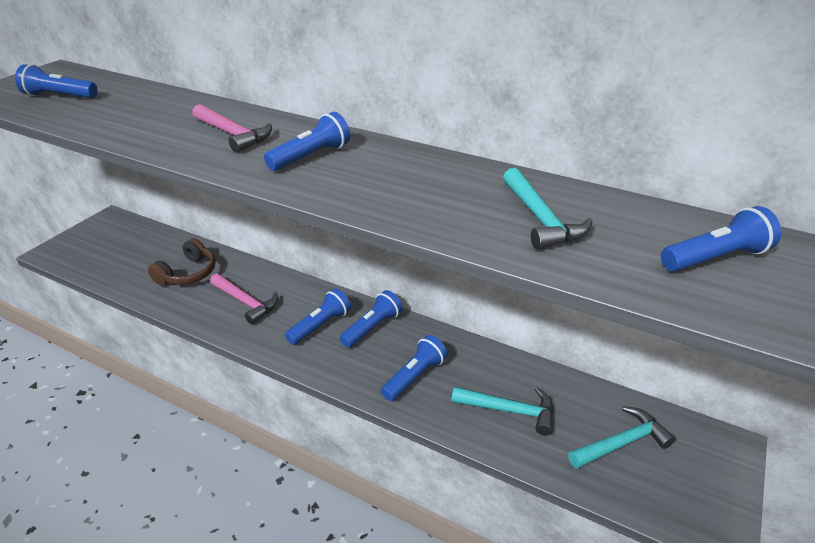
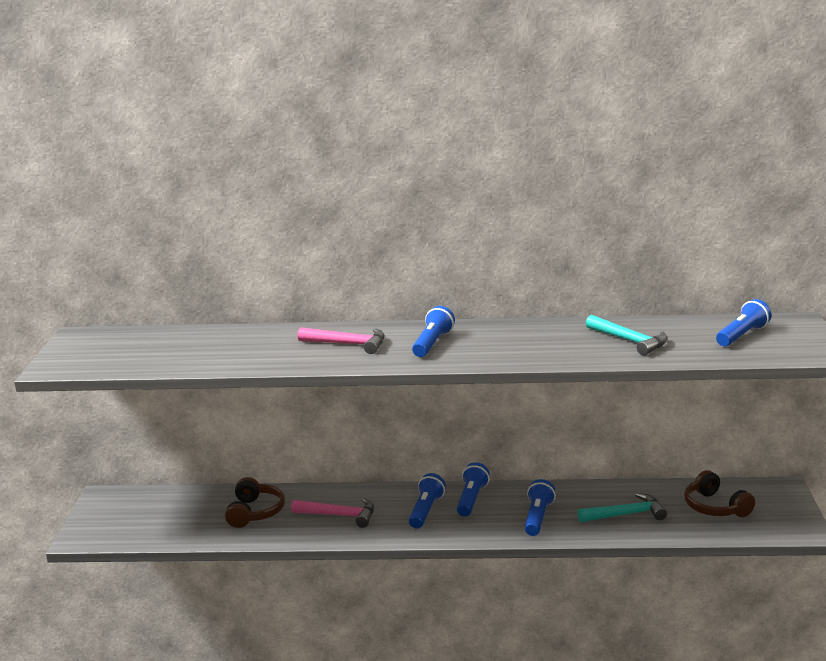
camera: 25 degrees left, 15 degrees down
(59, 96) = (136, 353): blue flashlight -> none
(622, 443) = (715, 507): turquoise hammer -> brown headphones

